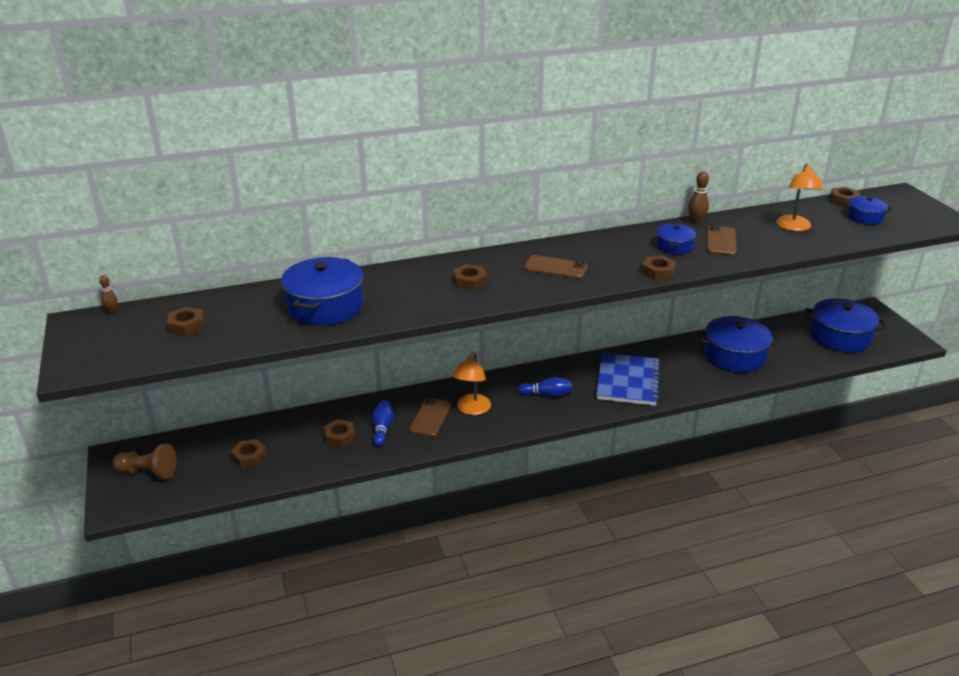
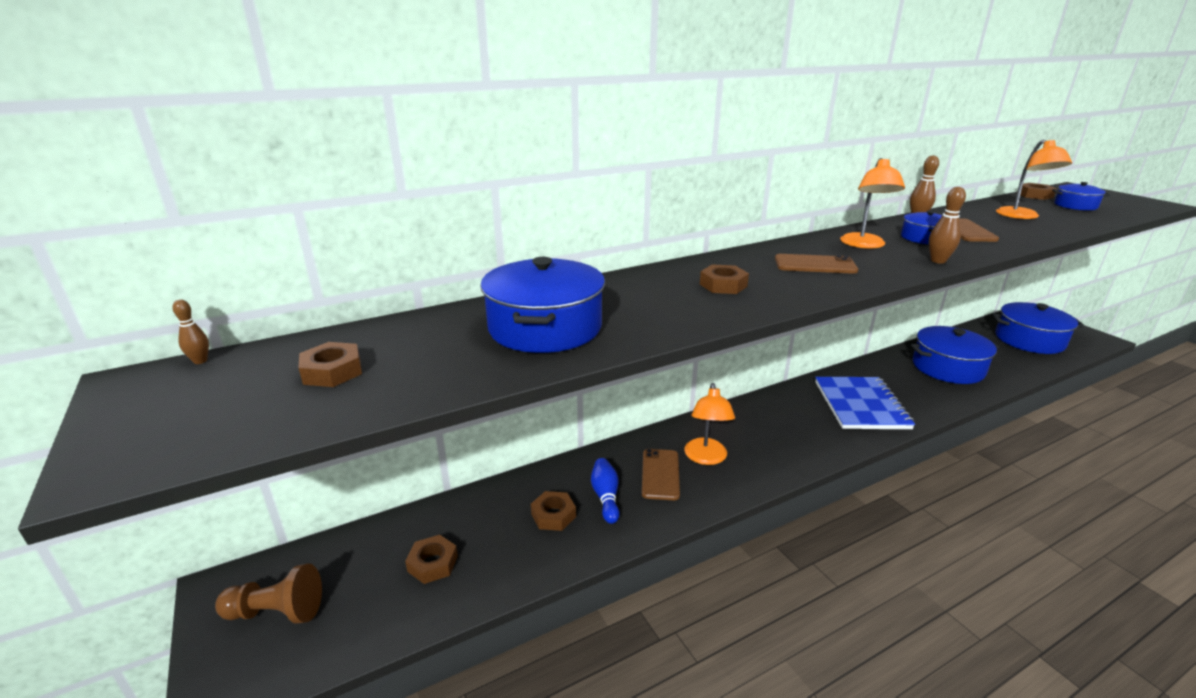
camera: 10 degrees left, 5 degrees down
(547, 394) = (782, 429): blue bowling pin -> none
(616, 250) = (864, 245): none -> orange lamp
(658, 272) = (938, 261): brown nut -> brown bowling pin

